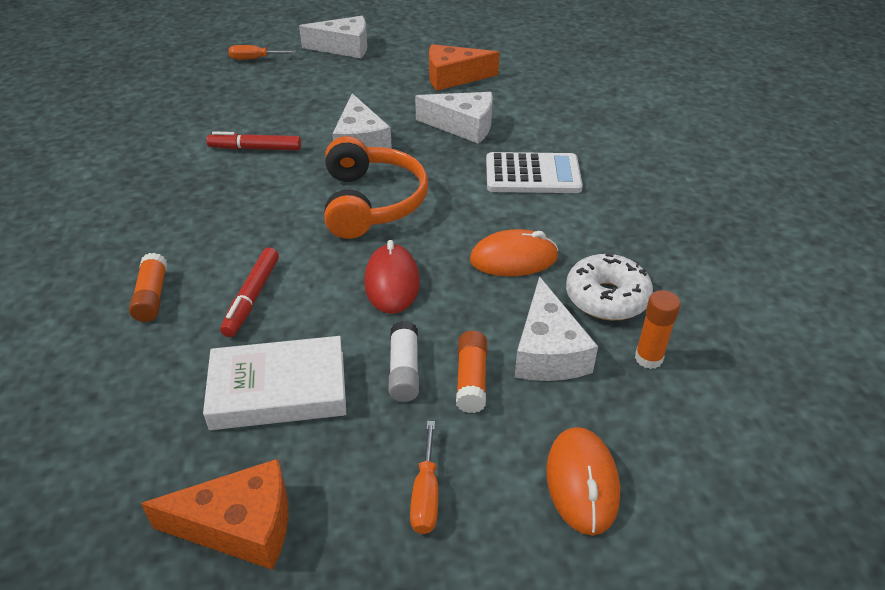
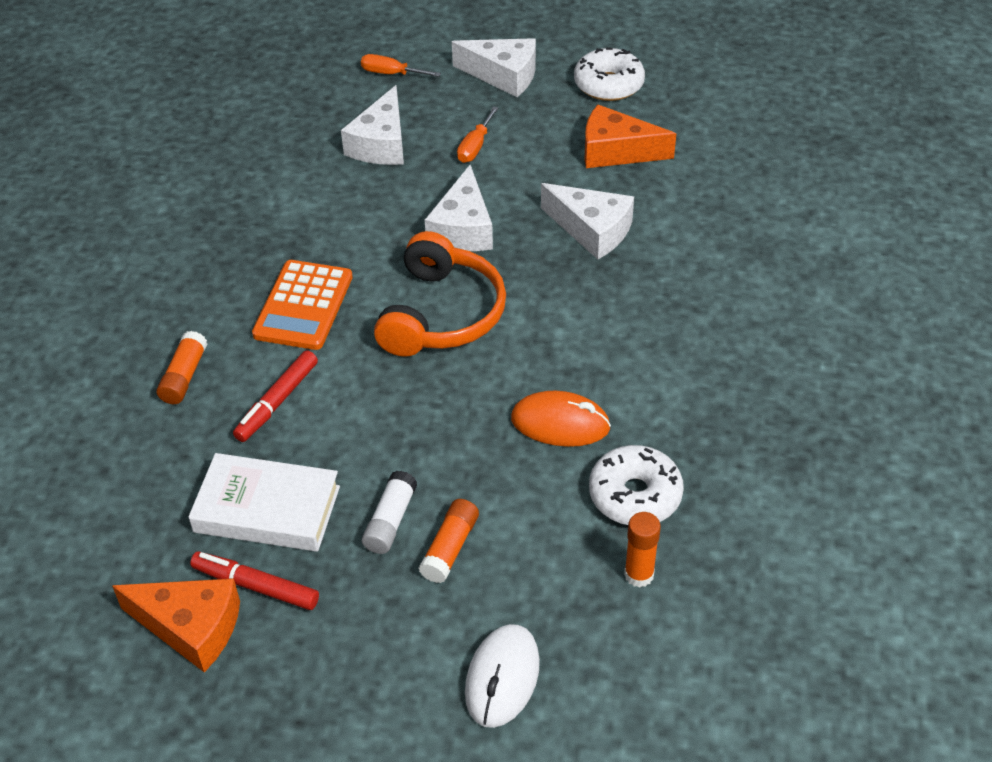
camera: 20 degrees right, 5 degrees up
(246, 219) = (303, 306): none -> orange calculator
(255, 148) = (345, 211): red marker -> red marker (256, 586)
(392, 282) = (420, 420): red mouse -> none
(425, 42) = (608, 85): none -> white donut
(426, 494) = (357, 647): orange screwdriver -> orange screwdriver (475, 147)
(532, 174) = (638, 318): white calculator -> none
(547, 351) = (540, 539): white cheese -> white cheese (381, 144)
(582, 482) = (502, 678): orange mouse -> white mouse

